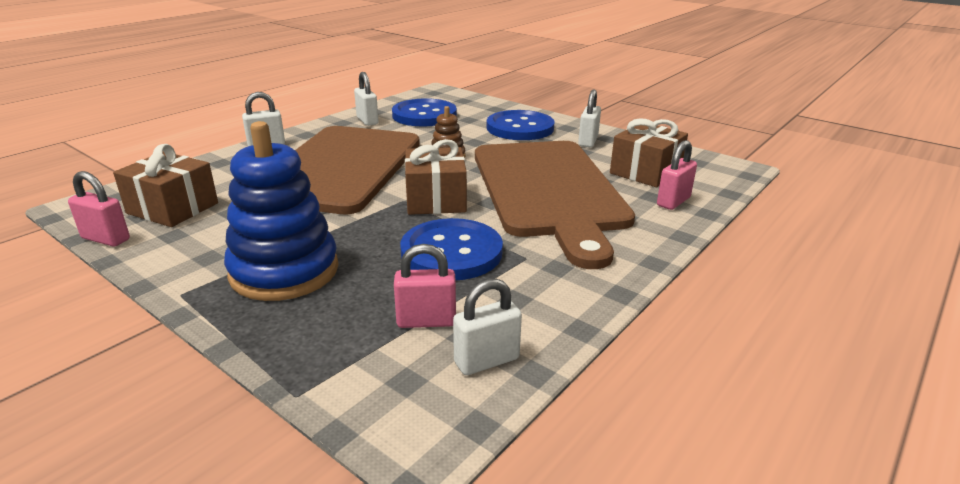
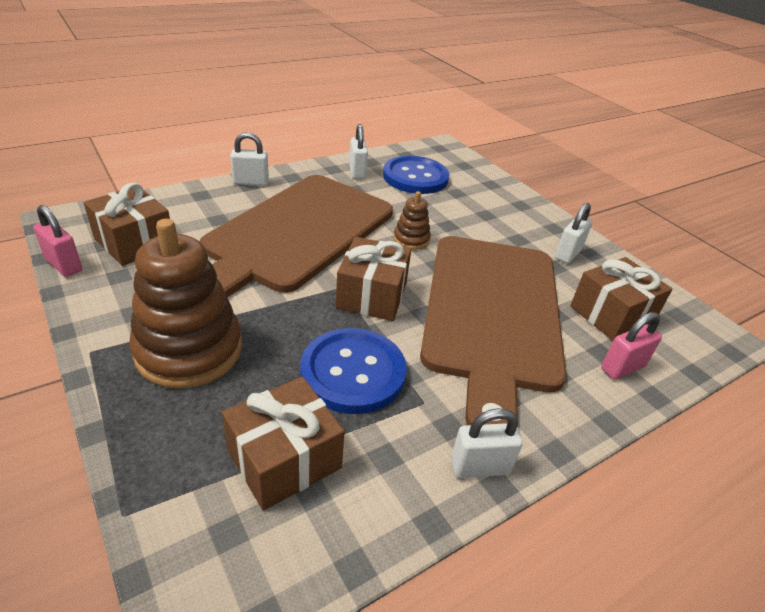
camera: 15 degrees right, 10 degrees up
(284, 271) = (189, 350): blue stacking toy -> brown stacking toy
(426, 321) = (284, 459): pink padlock -> brown gift
(486, 361) = (315, 534): white padlock -> white padlock (479, 467)
(520, 128) = (504, 217): blue button -> none

